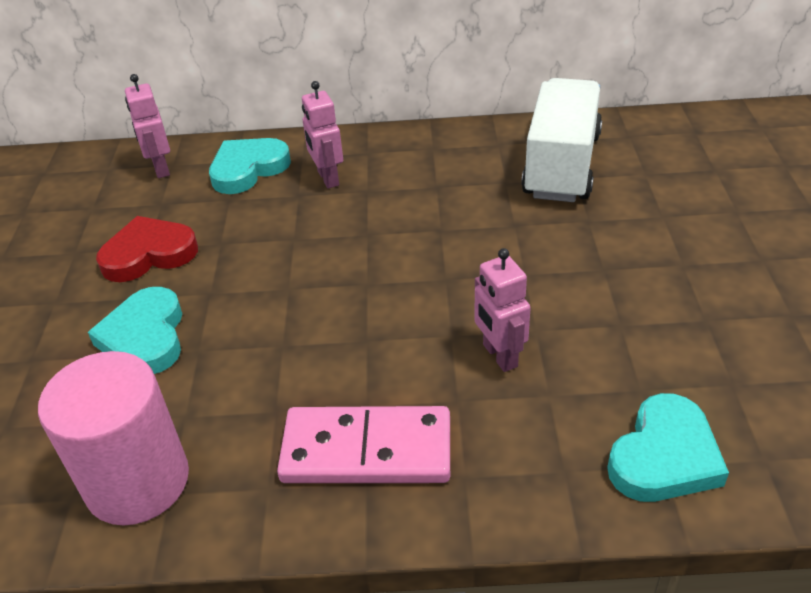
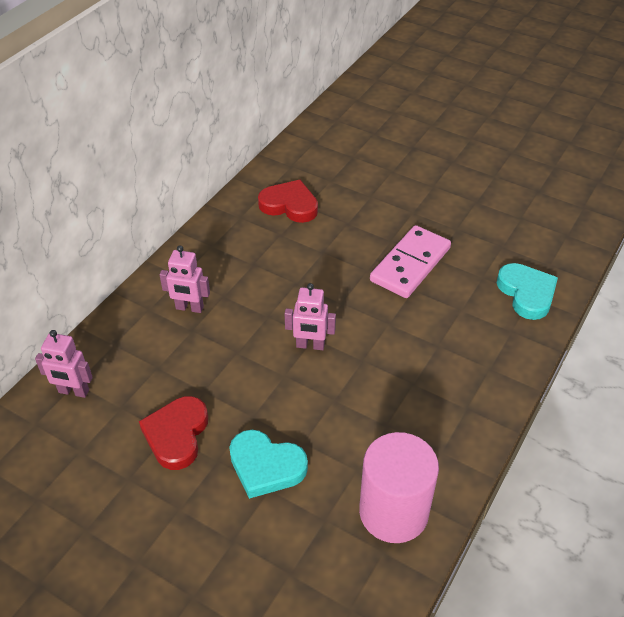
camera: 60 degrees left, 5 degrees up
(248, 169) = (132, 343): turquoise heart -> none
(367, 450) = (445, 398): pink domino -> pink domino (410, 264)
(499, 356) = (420, 313): pink robot -> pink robot (310, 345)
(562, 165) = (289, 205): white truck -> red heart

